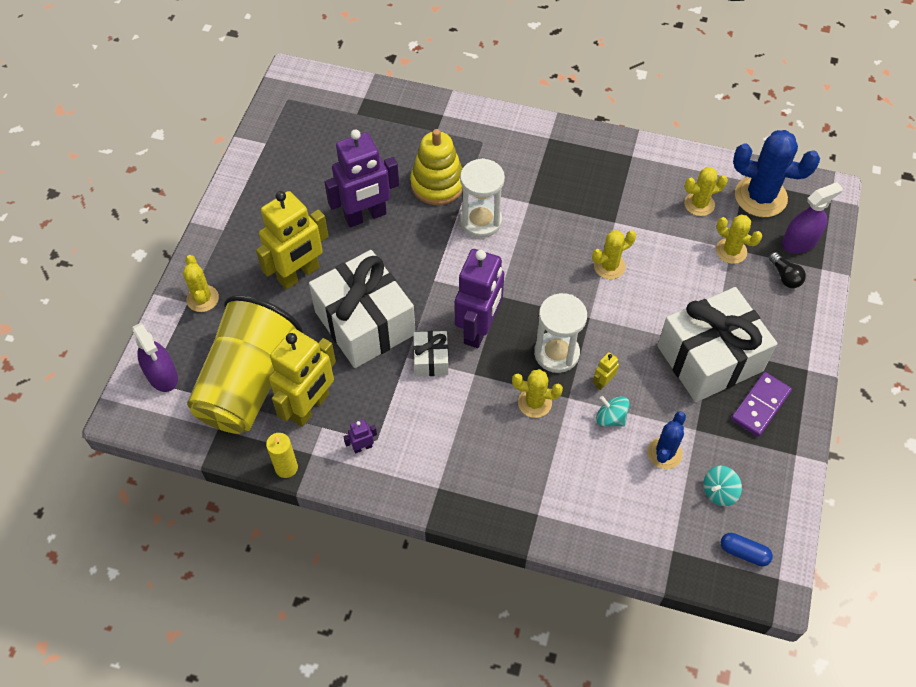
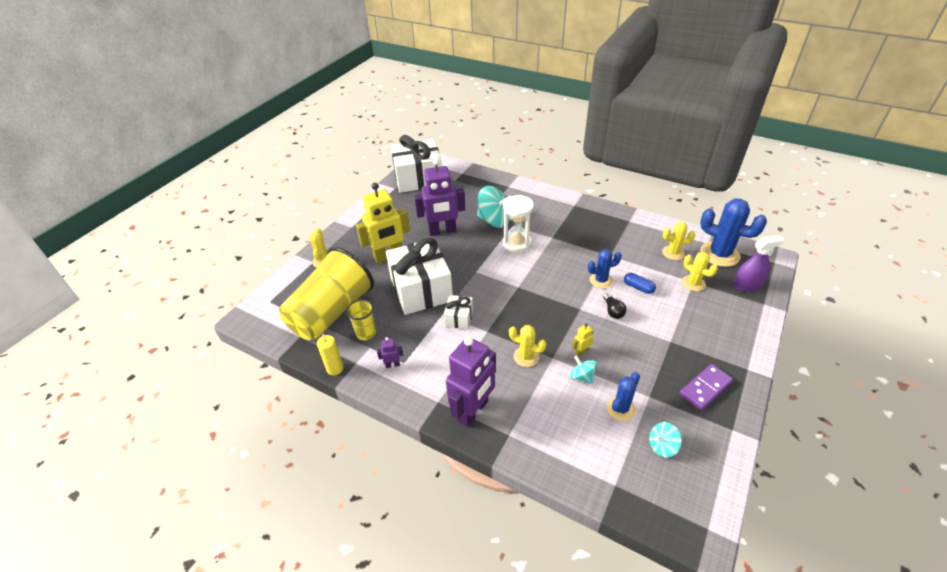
camera: 15 degrees right, 15 degrees down
(162, 375) = (279, 299): purple spray bottle -> none
(310, 407) = (366, 333): yellow robot -> yellow cup
(437, 184) = (494, 220): yellow stacking toy -> turquoise spinning top
(479, 329) = (498, 304): purple robot -> purple robot (473, 411)
(556, 353) = (550, 327): white hourglass -> none
(609, 266) = (601, 280): yellow cactus -> blue cactus
(709, 358) = (667, 349): white gift -> white gift (418, 178)
(744, 552) = (678, 499): blue capsule -> blue capsule (638, 287)
(785, 276) = (734, 304): black light bulb -> black light bulb (613, 311)

